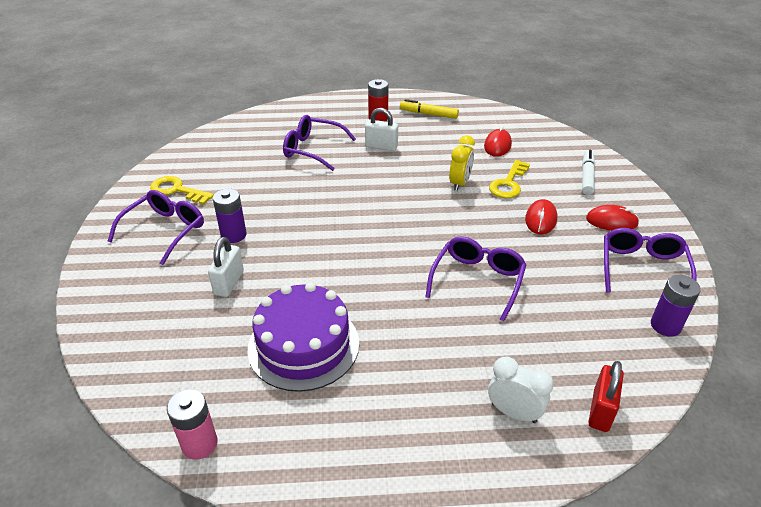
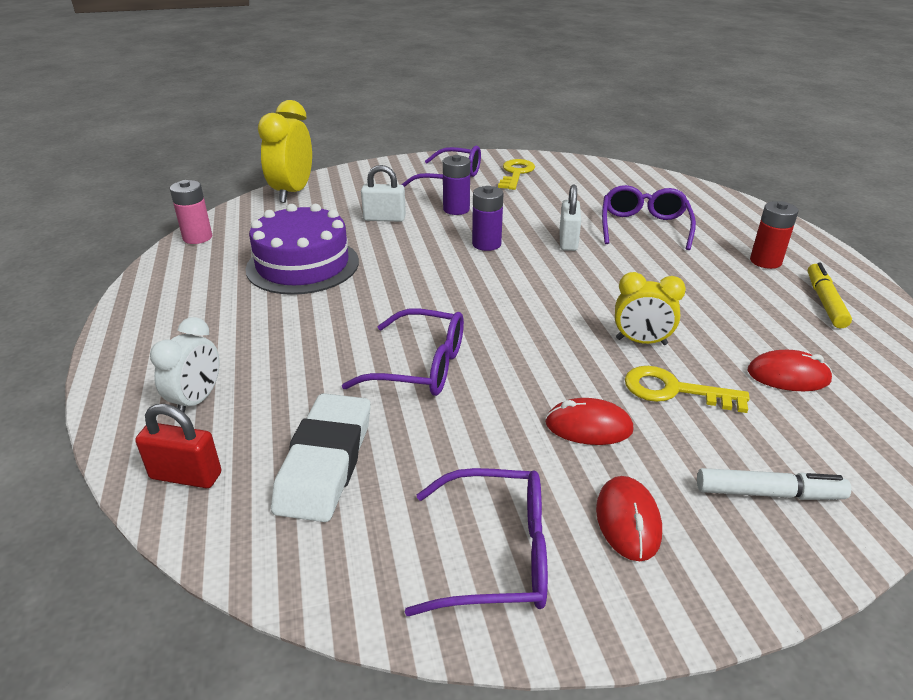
camera: 80 degrees right, 5 degrees down
(119, 355) = (292, 193): none -> yellow clock
(381, 146) = (690, 271): white padlock -> white padlock (568, 241)
(580, 334) = (325, 463): none -> white eraser
(665, 325) = (348, 571): purple battery -> purple battery (486, 244)

